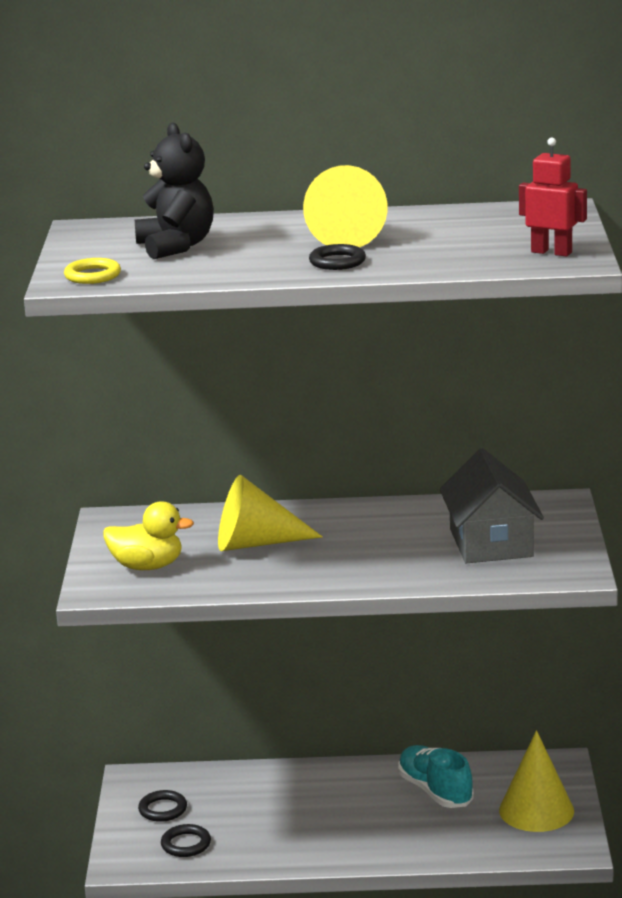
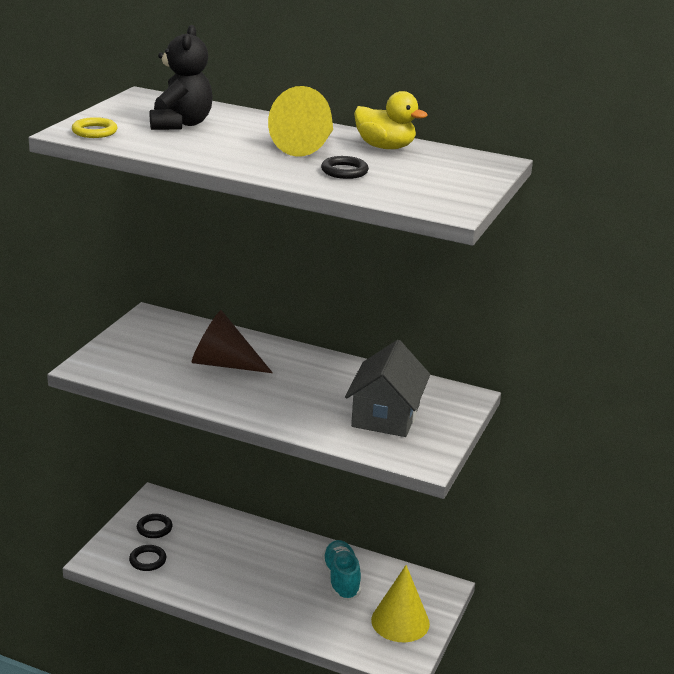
camera: 20 degrees right, 5 degrees up
(147, 566) = (136, 359): yellow duck -> yellow duck (385, 147)
(255, 543) = (223, 363): yellow cone -> brown cone
(337, 262) = (272, 163): black ring -> black ring (344, 171)
(551, 252) = (441, 196): red robot -> none

